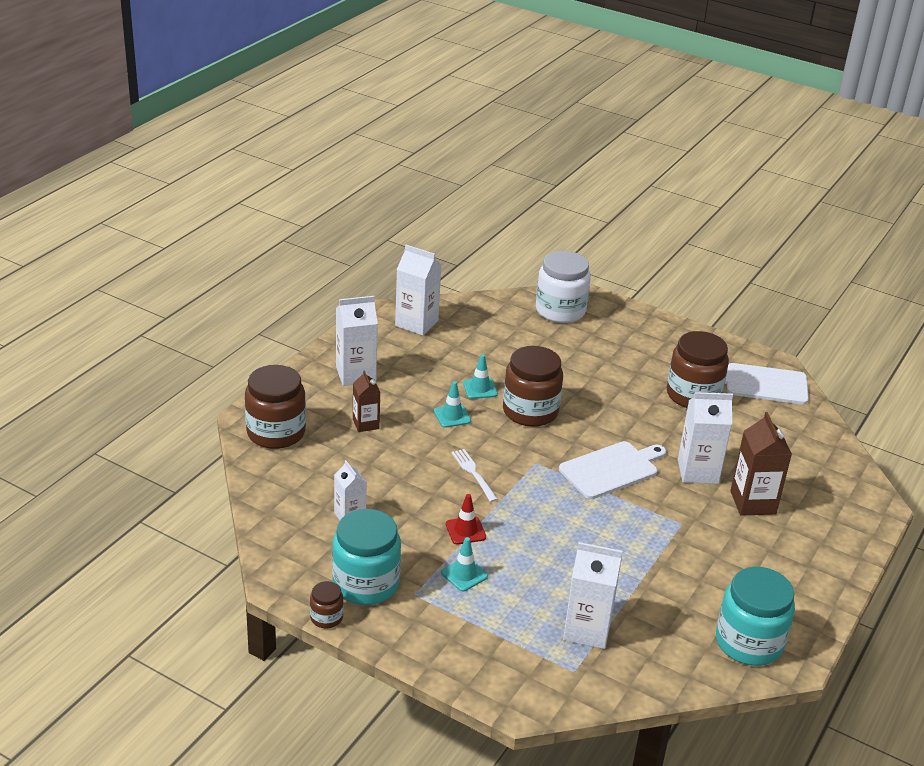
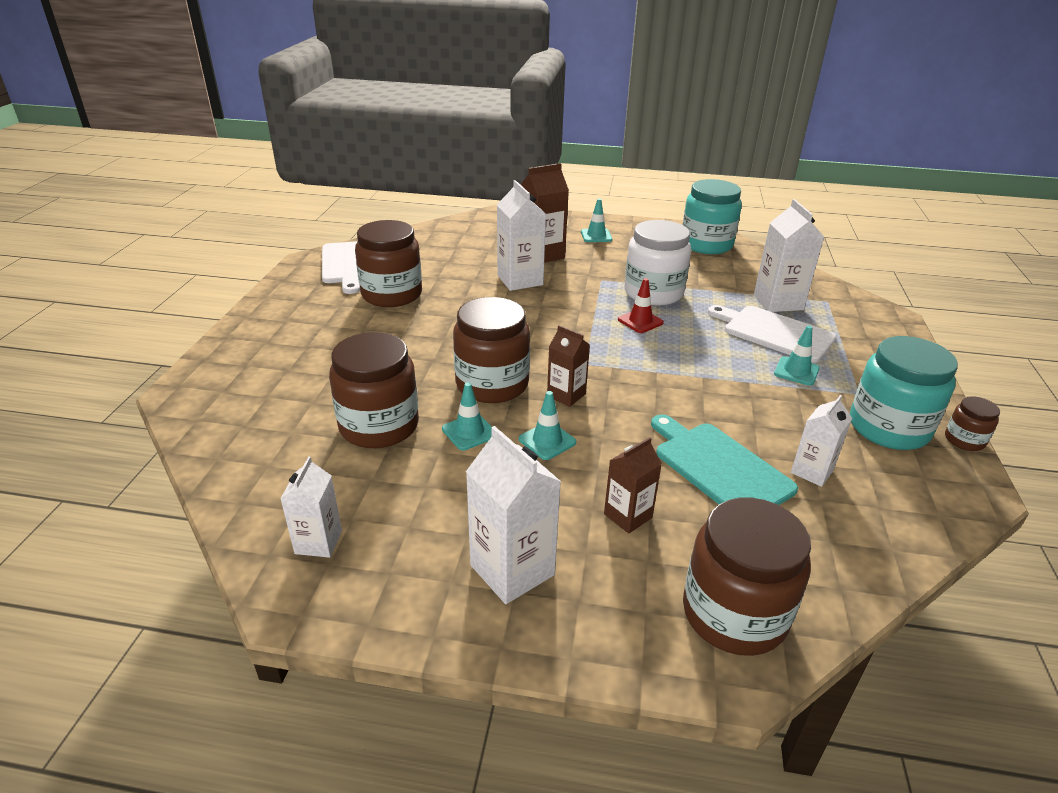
camera: 110 degrees left, 0 degrees up
(381, 477) = (719, 467): none -> turquoise cutting board
(416, 323) = (318, 542): white carton -> white carton, size x0.62
(465, 530) = (737, 384): red traffic cone -> red traffic cone (640, 321)
(473, 473) = (642, 400): white fork -> none
(498, 440) = (566, 395): none -> brown carton
(506, 357) = (379, 426): none -> brown jar
(560, 311) = (233, 404): white jar -> white jar (653, 293)
(611, 469) = (555, 320): white cutting board -> white cutting board (774, 333)
(795, 559) = (596, 236): none -> turquoise traffic cone

